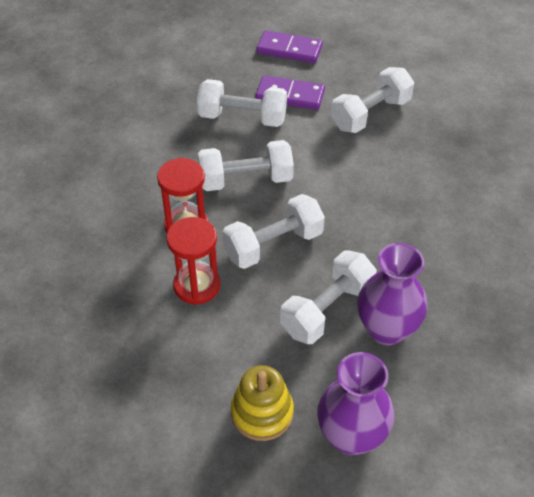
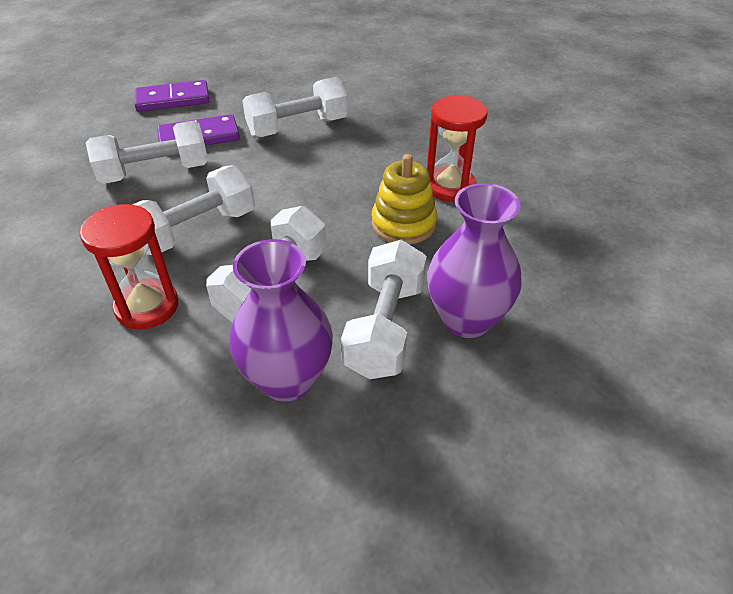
camera: 30 degrees left, 5 degrees down
(197, 285) = (201, 371): red hourglass -> red hourglass (450, 187)
(262, 413) = (391, 495): yellow stacking toy -> yellow stacking toy (403, 224)
(351, 436) = (522, 464): purple vase -> purple vase (287, 379)
(370, 114) = (297, 127): white dumbbell -> white dumbbell turned 45 degrees clockwise

